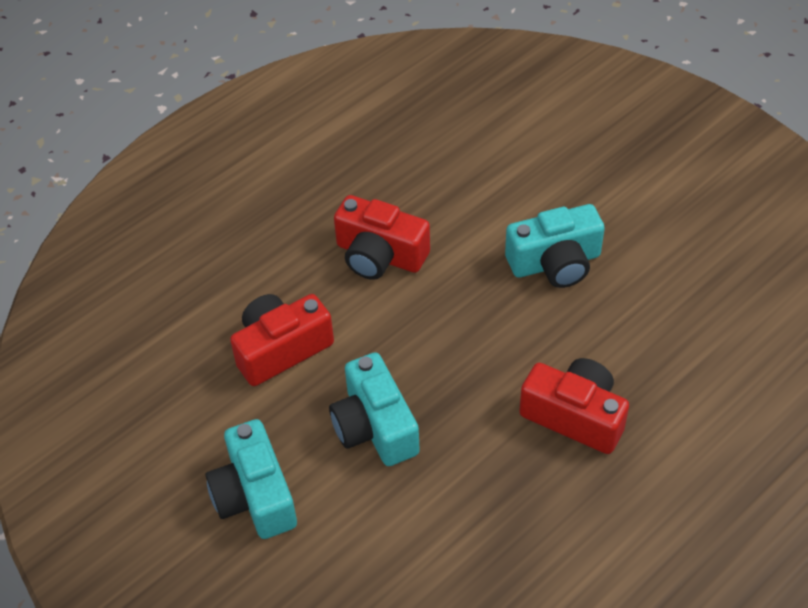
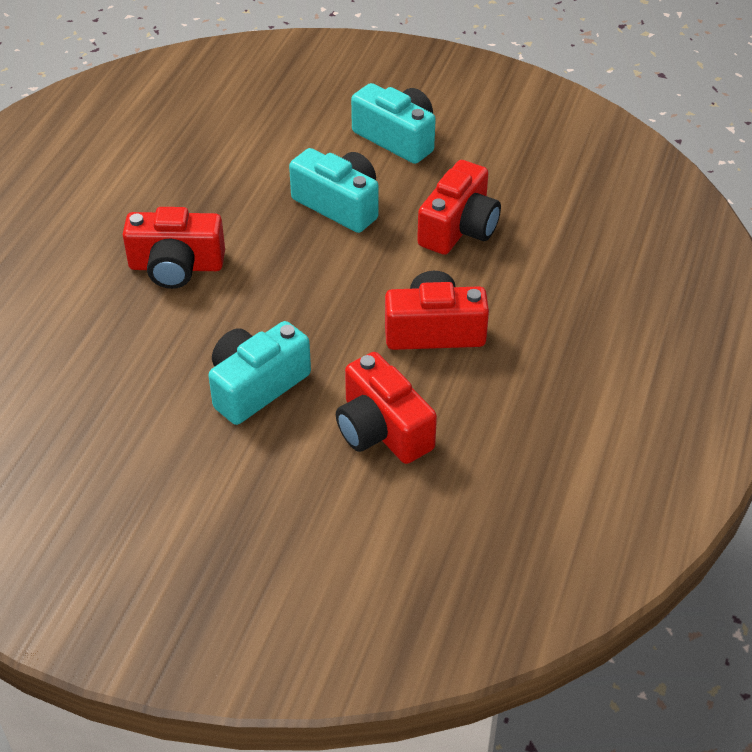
camera: 150 degrees right, 5 degrees down
(475, 191) = (382, 430): none -> red camera

